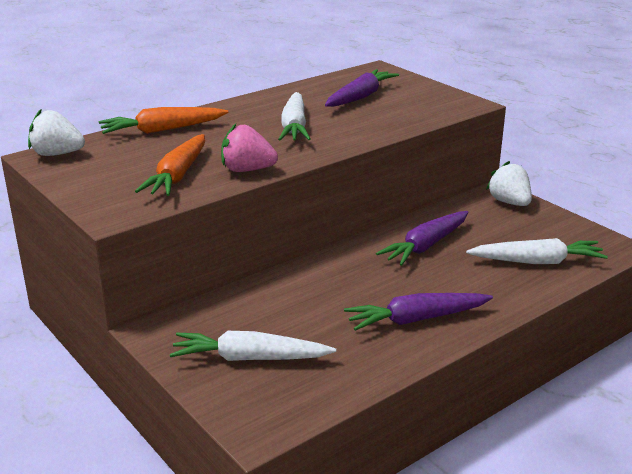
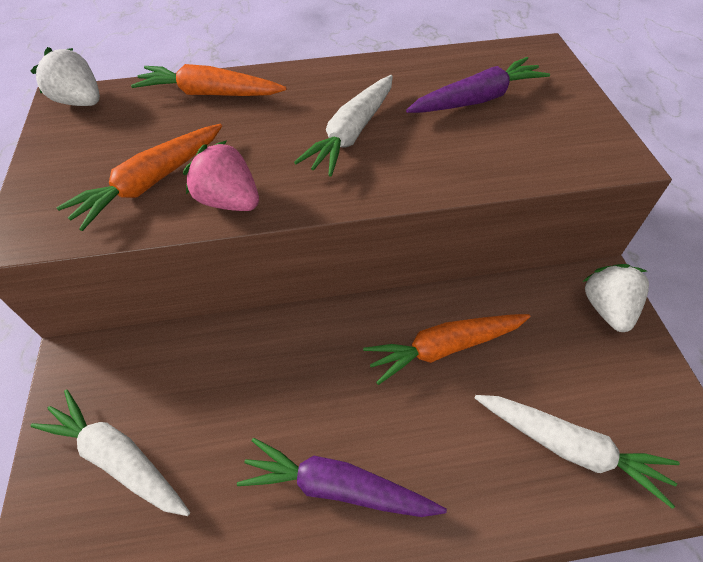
camera: 30 degrees right, 25 degrees up
(426, 246) = (444, 348): purple carrot -> orange carrot

